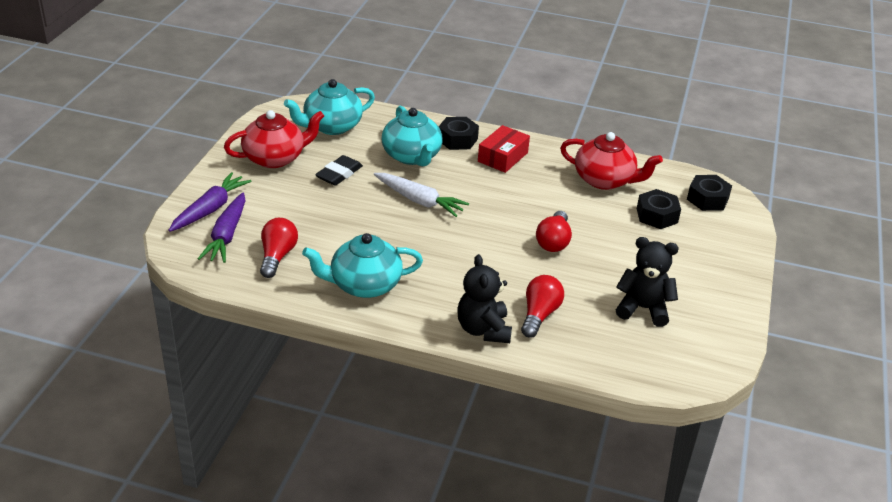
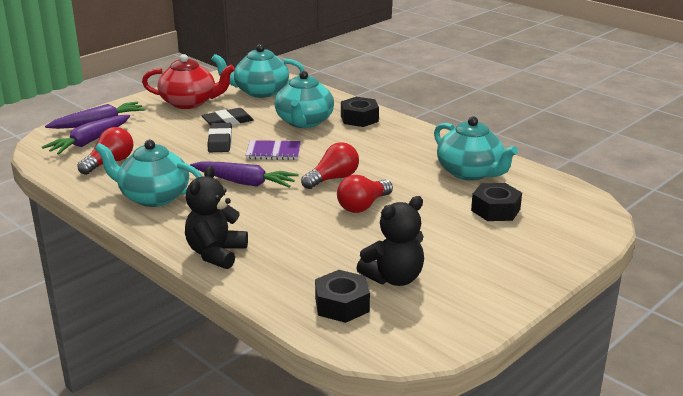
camera: 30 degrees right, 10 degrees down
(357, 200) = (220, 141): none -> black eraser
(419, 201) = (273, 152): white carrot -> purple notebook
(429, 244) = (245, 182): none -> purple carrot
(502, 157) = (387, 137): red box -> none
(539, 315) = (282, 256): red light bulb -> red light bulb (333, 179)
(605, 180) = (470, 172): red teapot -> turquoise teapot
(643, 308) = (394, 278): black teddy bear -> black teddy bear turned 105 degrees clockwise
(707, 199) = (568, 209): black nut -> black nut (342, 305)

